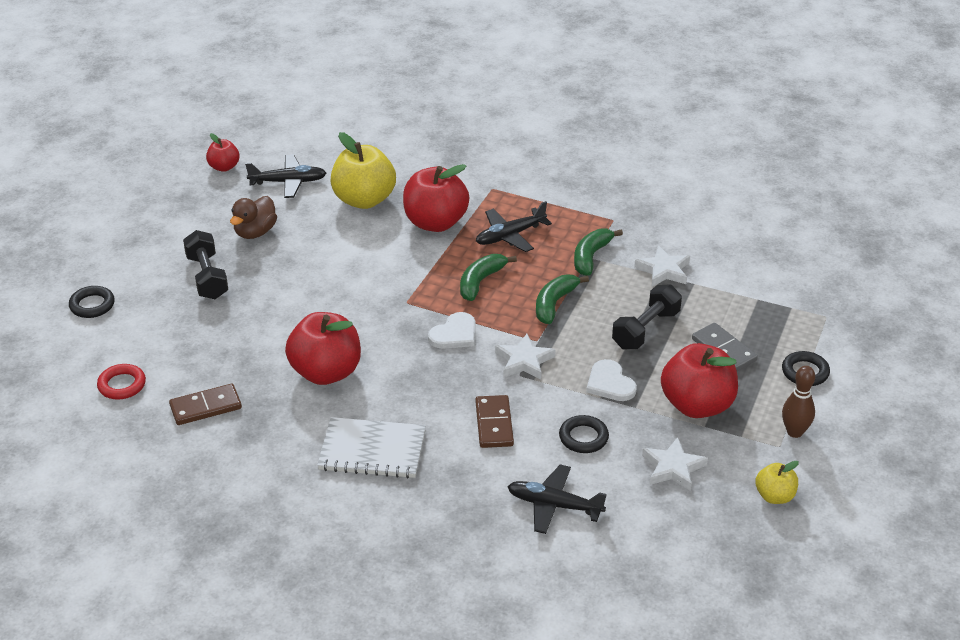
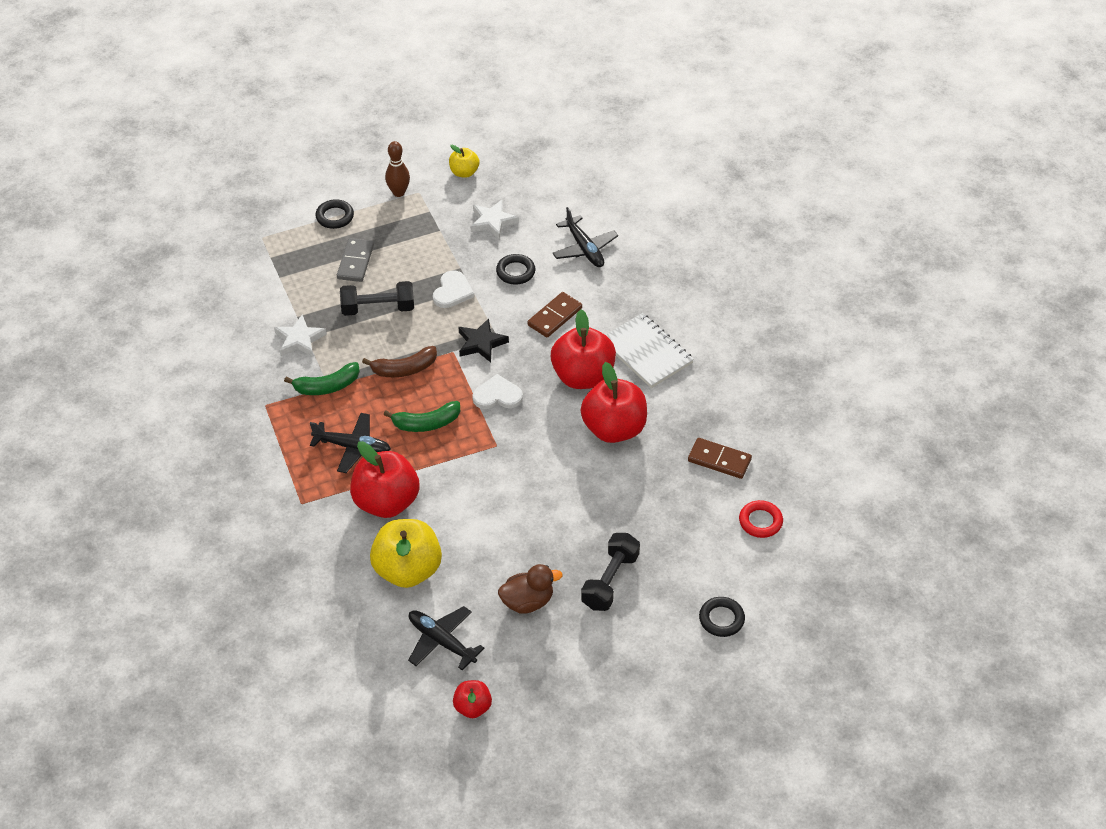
camera: 135 degrees left, 10 degrees up
(524, 361) = (481, 343): white star -> black star
(554, 304) = (404, 369): green banana -> brown banana
(697, 405) = (425, 243): red apple -> red apple (583, 376)

